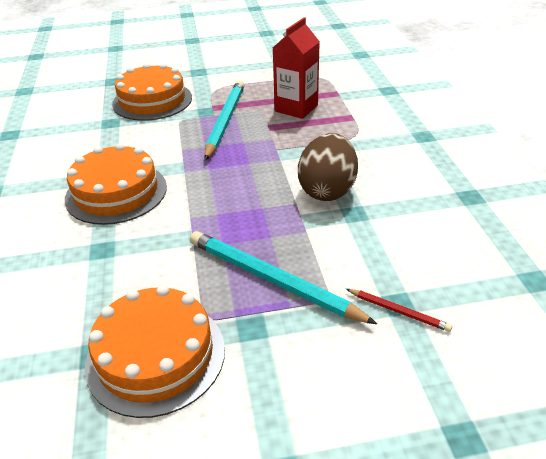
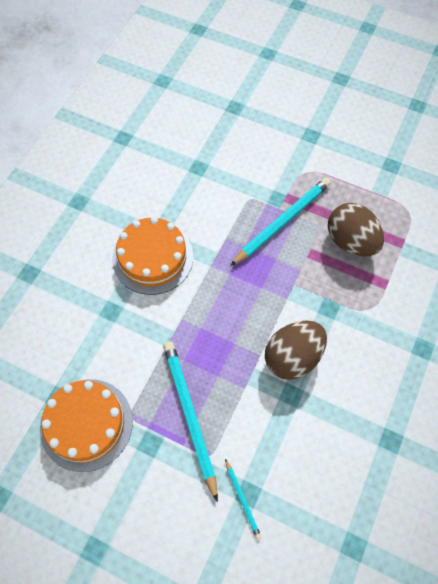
camera: 35 degrees right, 25 degrees up
(152, 101) = (246, 157): orange cake -> none
(296, 108) = (350, 242): red carton -> brown egg
(398, 311) = (242, 499): red pencil -> turquoise pencil

